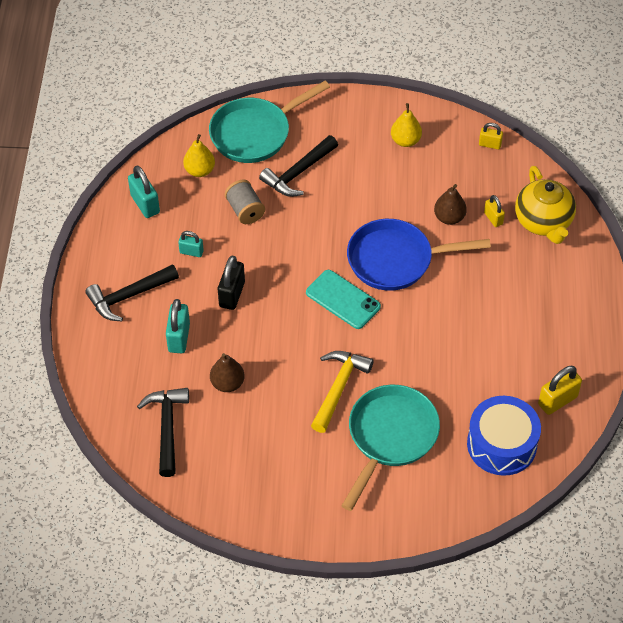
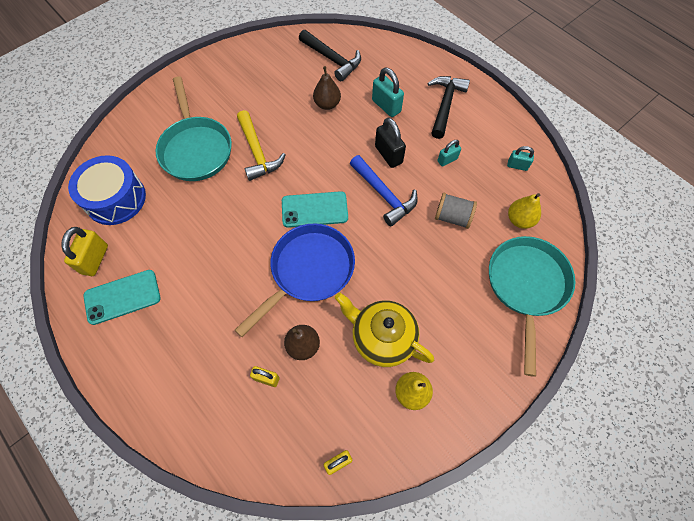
camera: 135 degrees right, 10 degrees up
(145, 204) = (517, 166): turquoise padlock -> turquoise padlock, size x0.61
(275, 267) = (384, 195): none -> blue hammer
(298, 173) = (455, 280): black hammer -> none
(543, 222) = (220, 415): yellow teapot -> yellow teapot (382, 338)
(555, 352) = (122, 297): none -> turquoise phone

